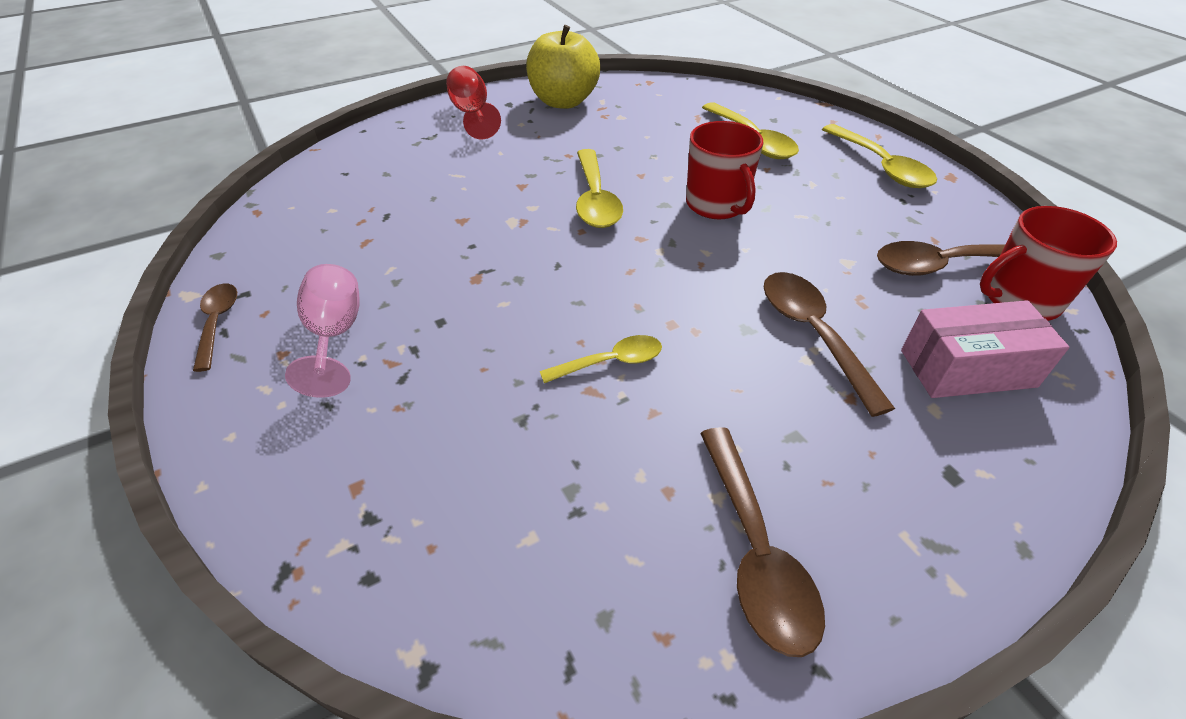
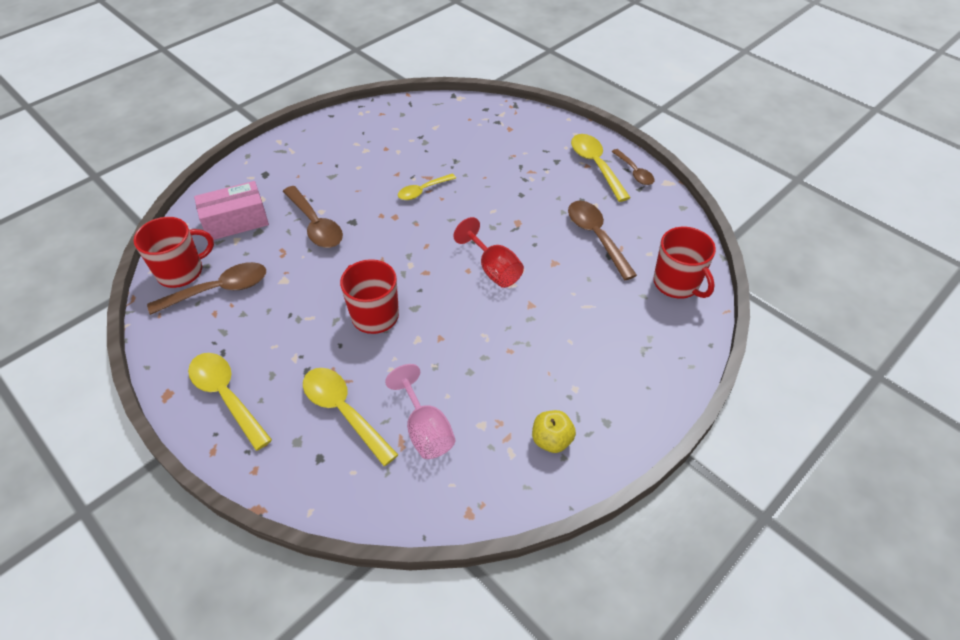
camera: 165 degrees right, 5 degrees up
(335, 336) = (569, 177): pink goblet -> pink goblet (425, 430)
(336, 177) = (677, 283): none -> red mug
(472, 114) = (630, 393): red goblet -> red goblet (493, 269)
(563, 101) = (551, 440): yellow apple -> yellow apple, size x0.53
(595, 199) = (468, 301): yellow spoon -> yellow spoon (596, 165)
(755, 552) = (351, 137): brown spoon -> brown spoon (596, 237)

